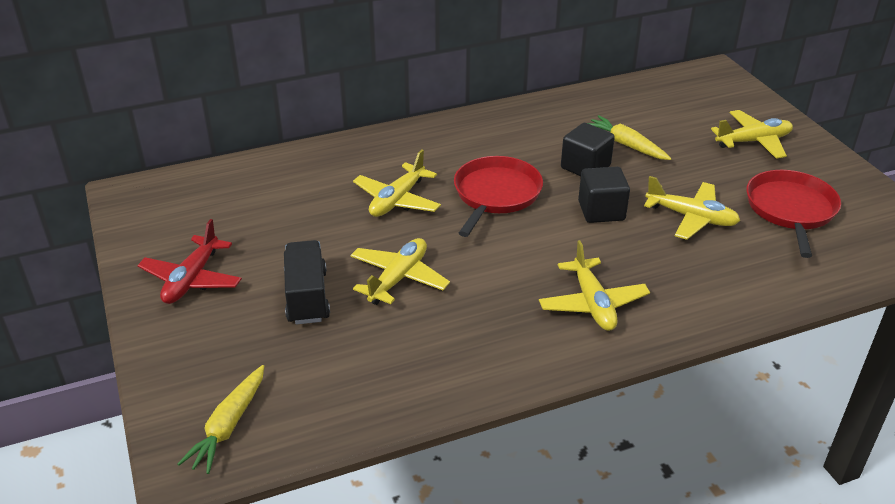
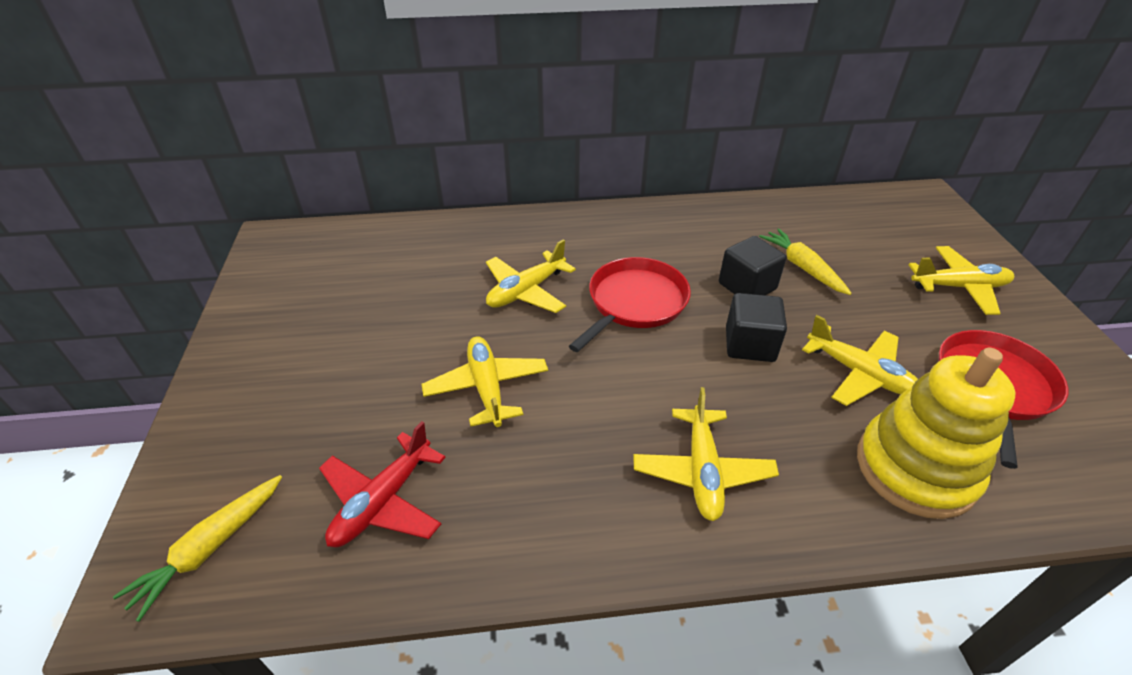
camera: 15 degrees right, 5 degrees up
(192, 279) = (277, 345): red plane -> red plane (383, 501)
(307, 297) = (380, 391): black truck -> none
(398, 278) = (487, 388): yellow plane -> yellow plane turned 60 degrees counterclockwise
(745, 274) = (915, 469): none -> yellow stacking toy

